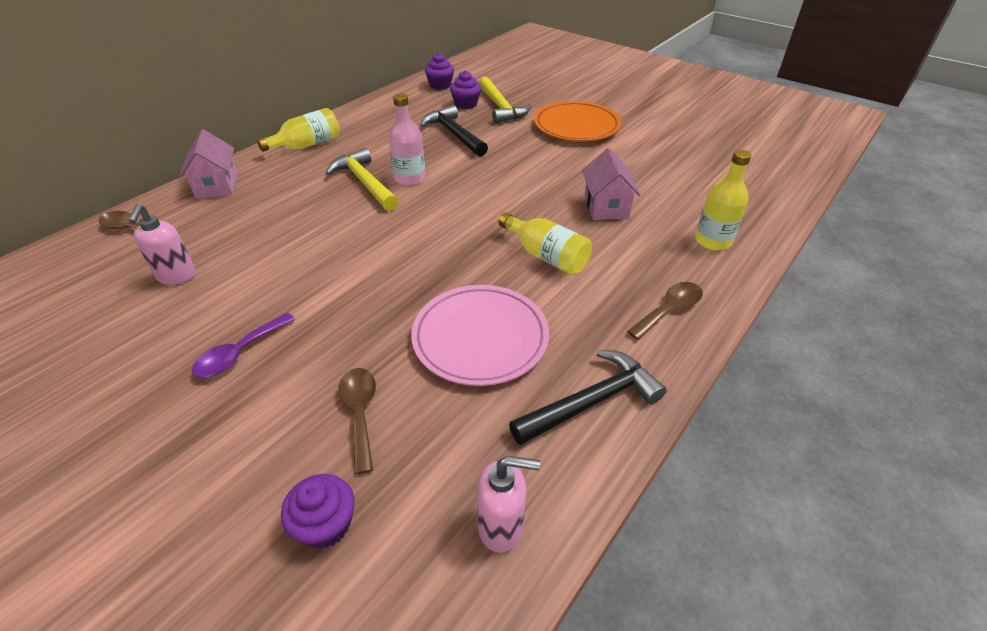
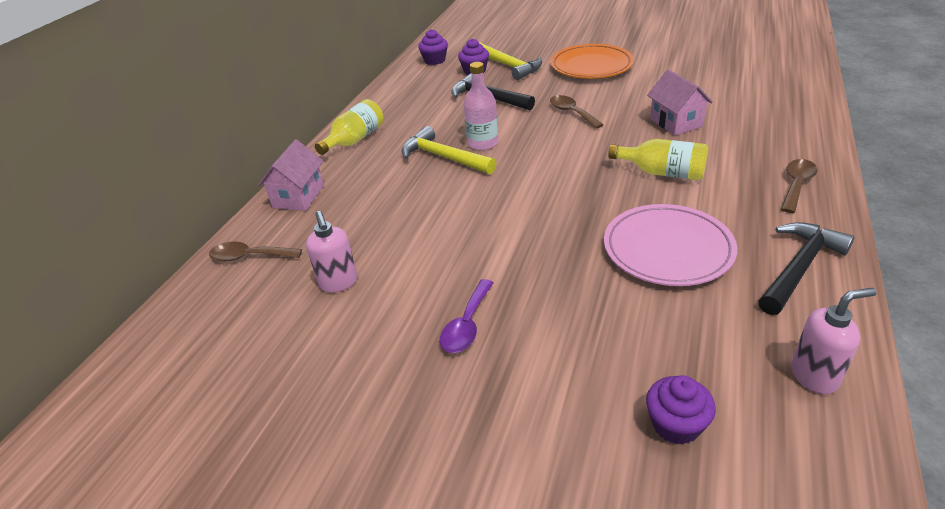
camera: 15 degrees left, 5 degrees down
(217, 186) = (298, 197): pink house -> pink house turned 45 degrees clockwise
(360, 413) = (622, 336): brown spoon -> brown spoon (572, 112)
(713, 241) = (783, 126): yellow bottle -> none

